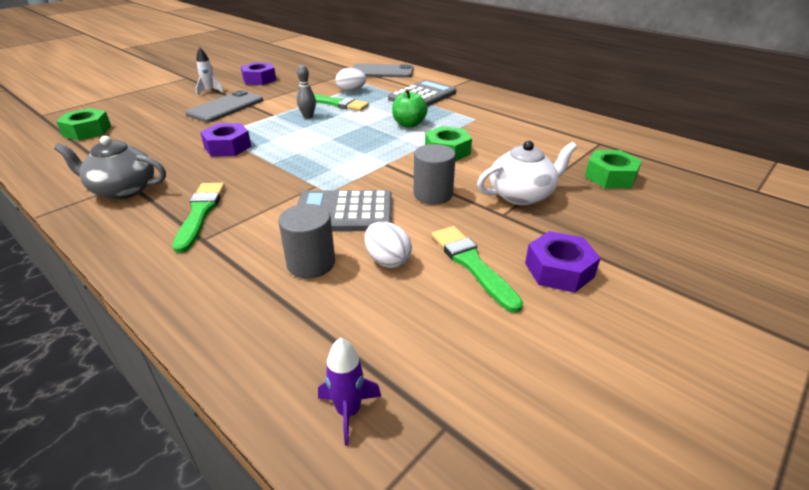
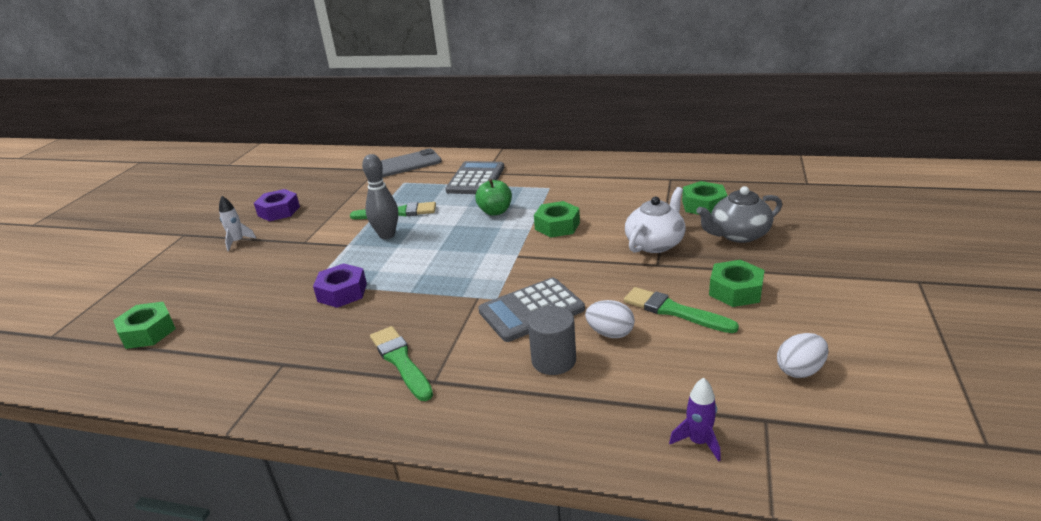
camera: 25 degrees left, 5 degrees down
(123, 190) = (288, 372): grey teapot -> grey teapot (738, 235)
(225, 107) = (281, 253): grey phone -> none
(308, 116) = (387, 235): grey bowling pin -> grey bowling pin, size x1.55
(351, 91) = (398, 195): white egg -> white egg (800, 370)
(433, 194) = (587, 268): grey cylinder -> none
(559, 270) = (735, 291): purple nut -> green nut

